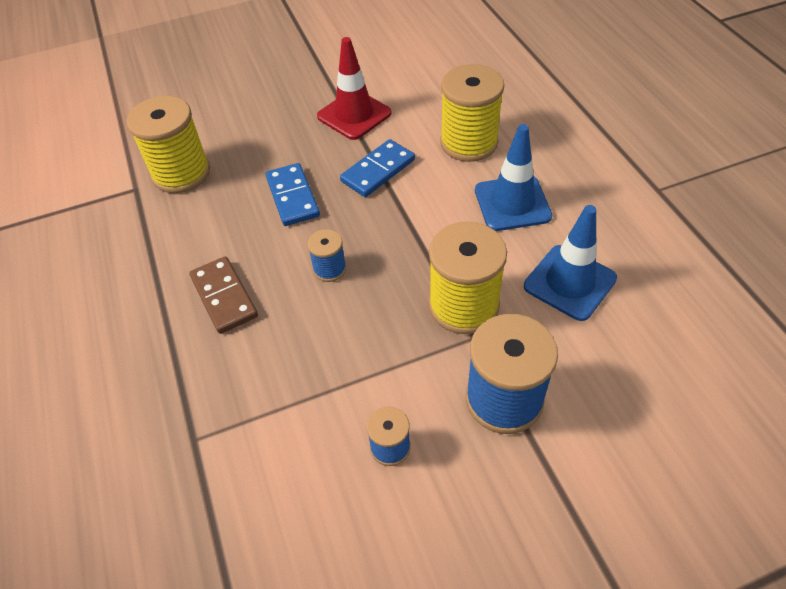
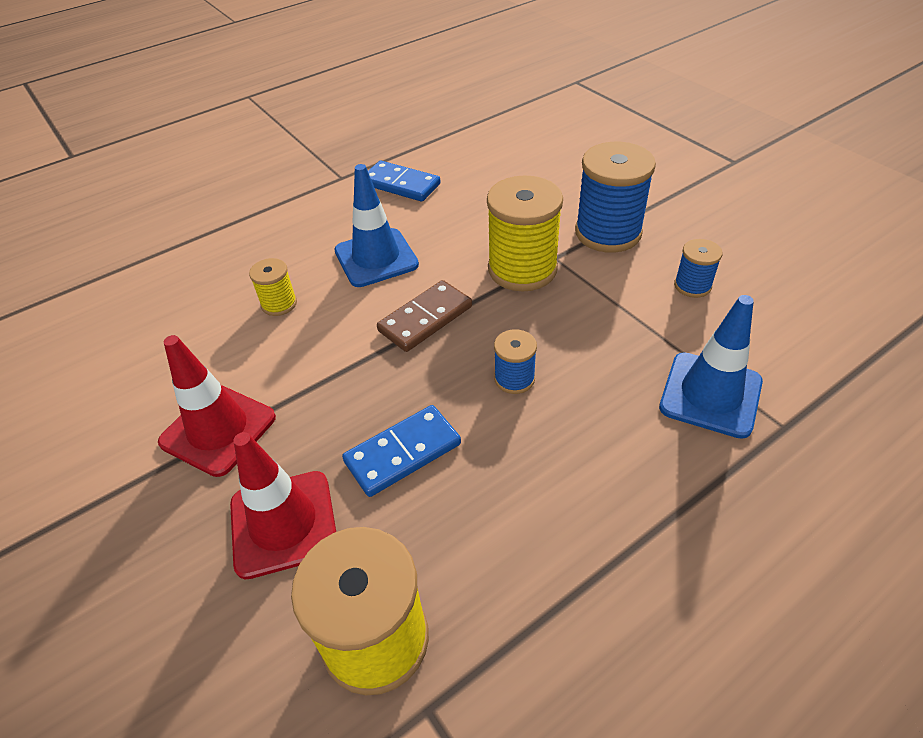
camera: 105 degrees left, 5 degrees down
(224, 297) = (597, 470): brown domino -> brown domino (425, 318)
(270, 142) = (283, 523): none -> red traffic cone
(378, 171) = (338, 375): blue domino -> blue domino (401, 184)
(469, 143) = (279, 304): yellow spool -> yellow spool, size x0.50
(569, 282) = (469, 213): blue traffic cone -> blue traffic cone (710, 394)

